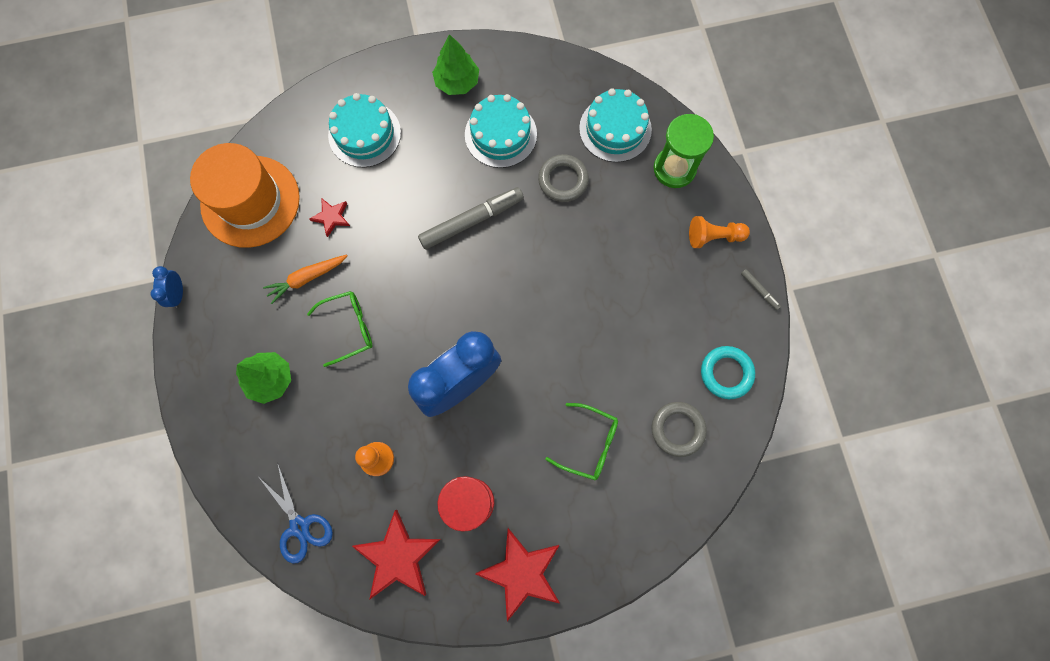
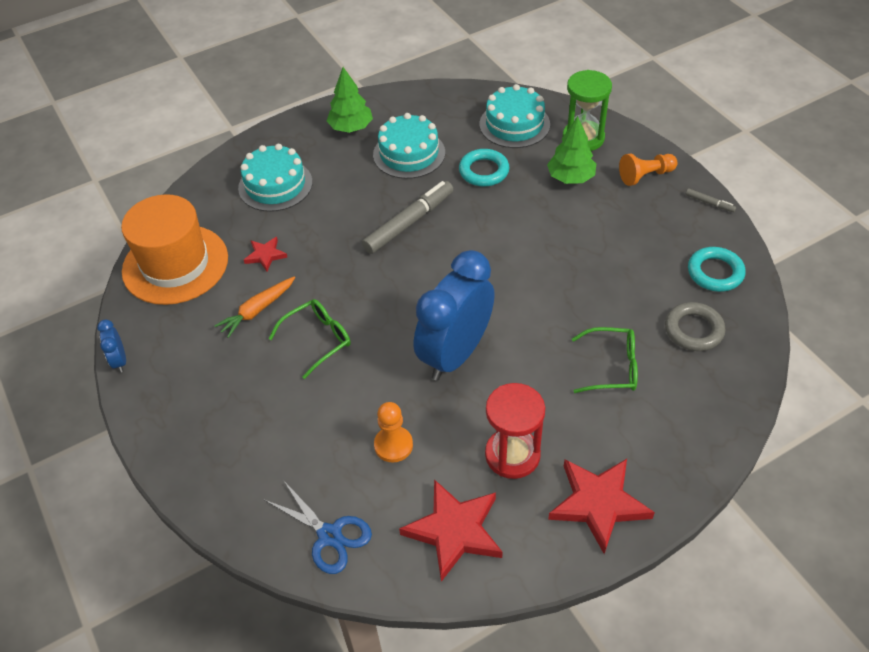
camera: 15 degrees left, 25 degrees down
(270, 379) = (247, 407): green tree -> green tree (570, 178)
(563, 180) = (484, 171): grey ring -> turquoise ring

